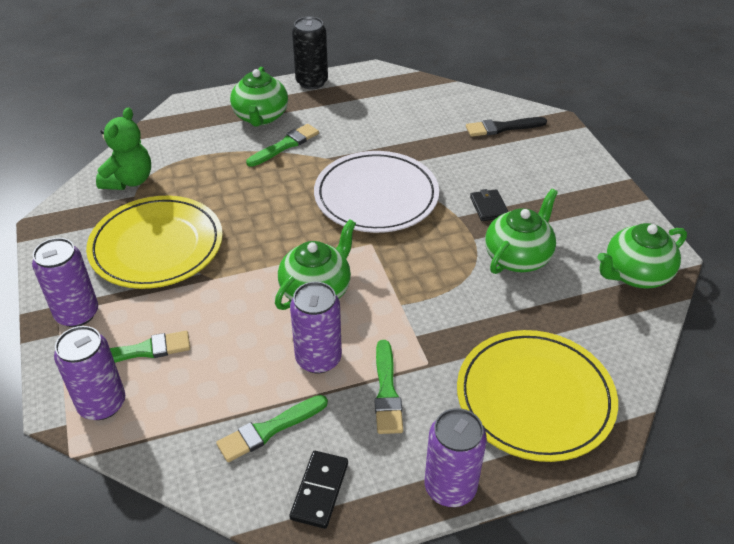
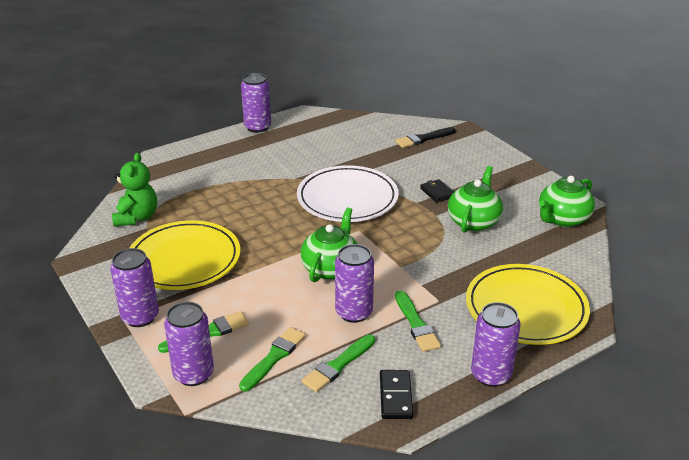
camera: 15 degrees left, 10 degrees down
(261, 117) = (227, 157): green teapot -> none
(285, 145) = (257, 174): green brush -> green brush (274, 357)
(312, 82) = (257, 127): black can -> purple can

